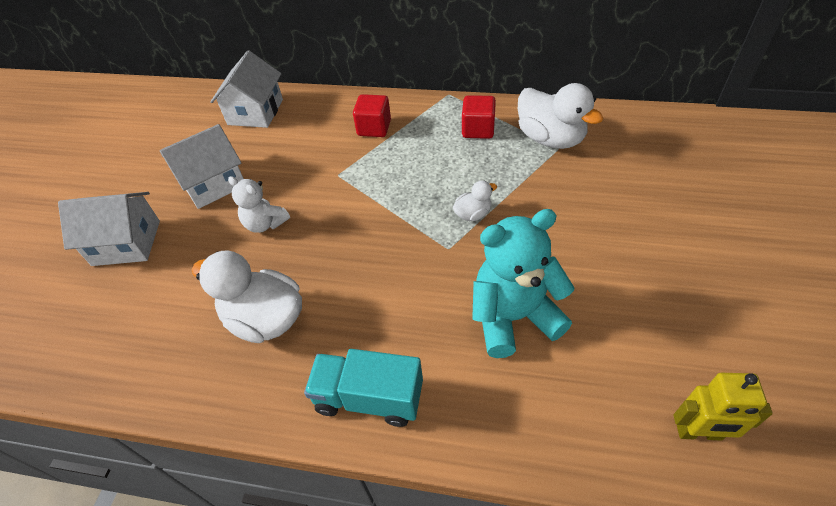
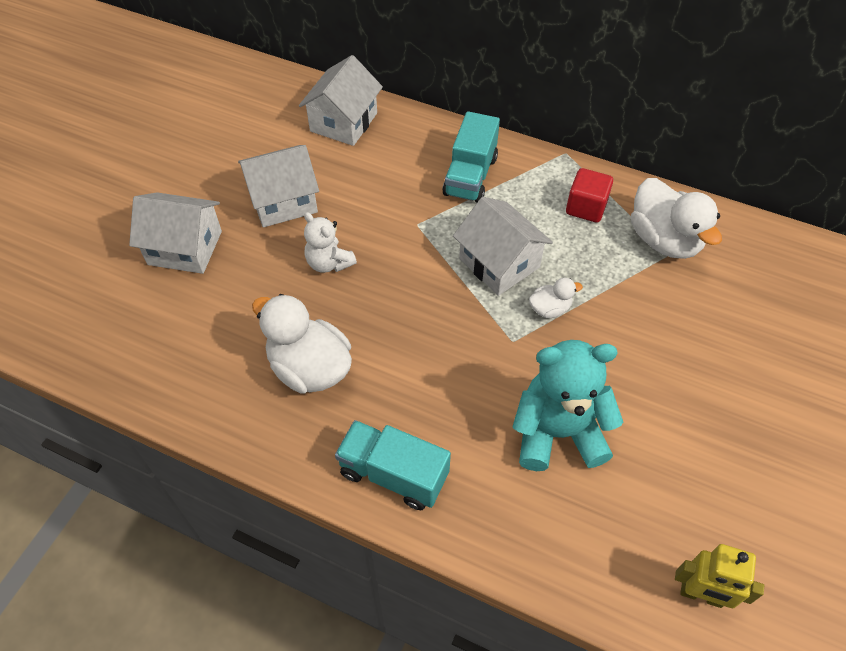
camera: 10 degrees right, 5 degrees up
(374, 128) = (470, 176): red cube -> turquoise truck
(417, 188) = (499, 263): none -> white house

